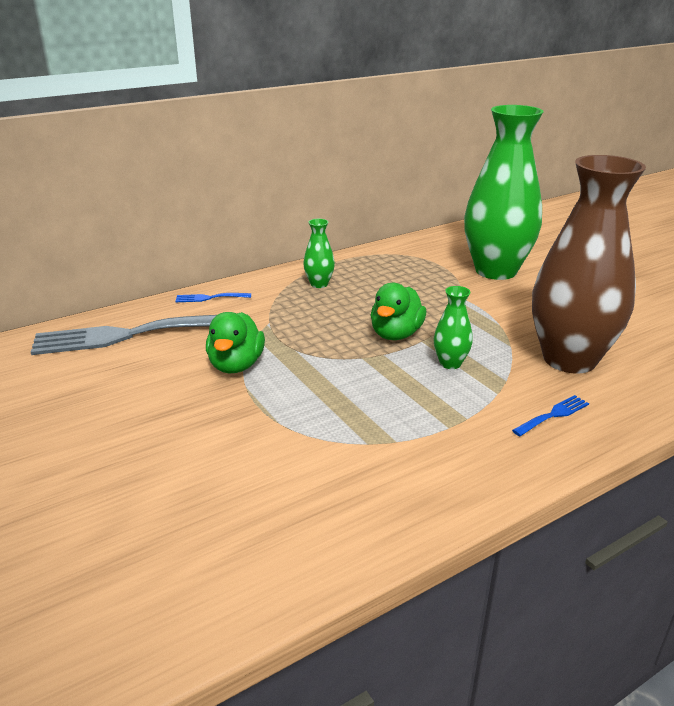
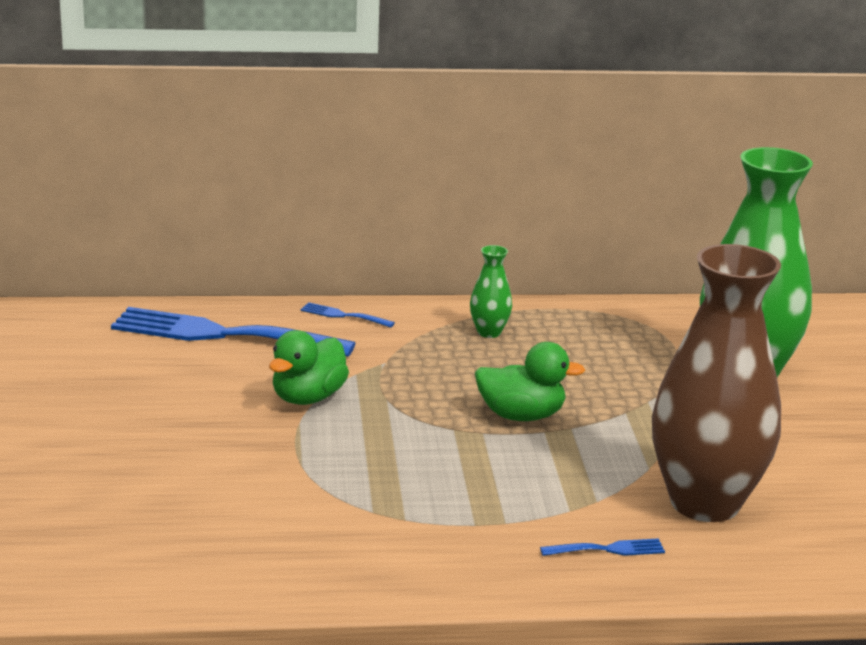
camera: 25 degrees right, 5 degrees down
(128, 335) = (221, 334): grey fork -> blue fork
(396, 334) = (521, 416): green duck -> green duck turned 135 degrees counterclockwise
(450, 363) = (550, 464): green vase -> none

